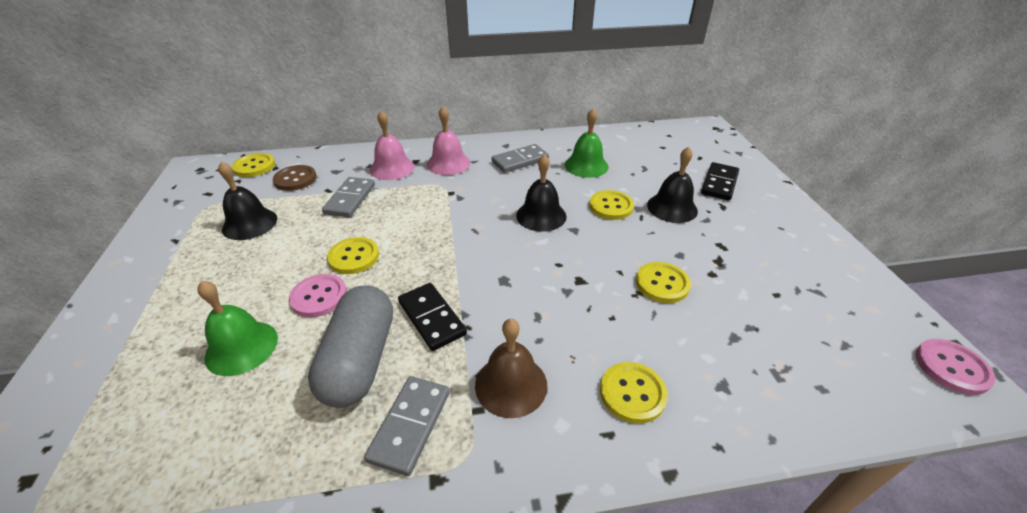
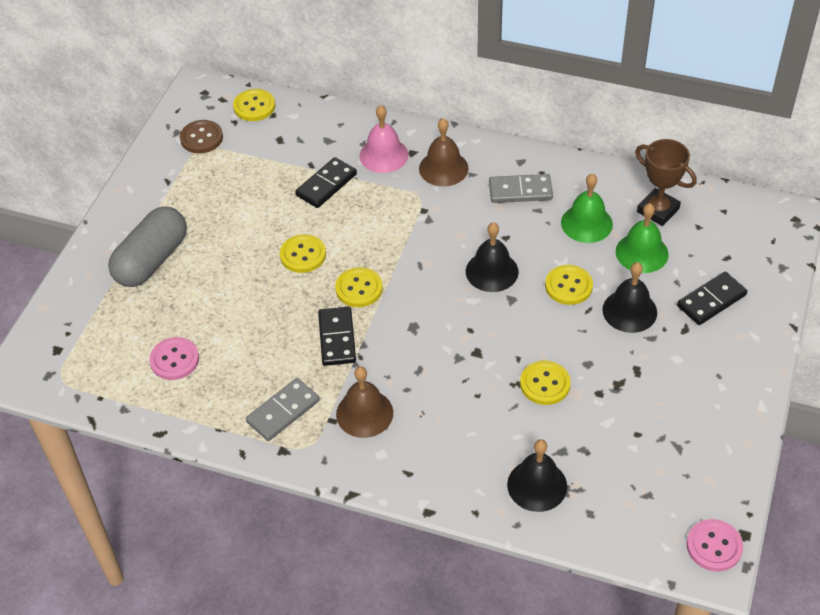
camera: 30 degrees right, 10 degrees up
(241, 347) = (194, 307): green bell -> green bell (641, 253)
(250, 223) = (230, 184): black bell -> black bell (537, 485)
(295, 179) = (286, 139): brown button -> brown button (201, 138)
(319, 297) = (261, 284): pink button -> pink button (174, 360)
(350, 199) = (326, 185): grey domino -> black domino
(360, 360) = (270, 351): grey capsule -> grey capsule (151, 260)
(448, 163) = (443, 168): pink bell -> brown bell
(627, 146) = (658, 210): none -> brown trophy
(632, 393) = (445, 455): yellow button -> yellow button (359, 288)

